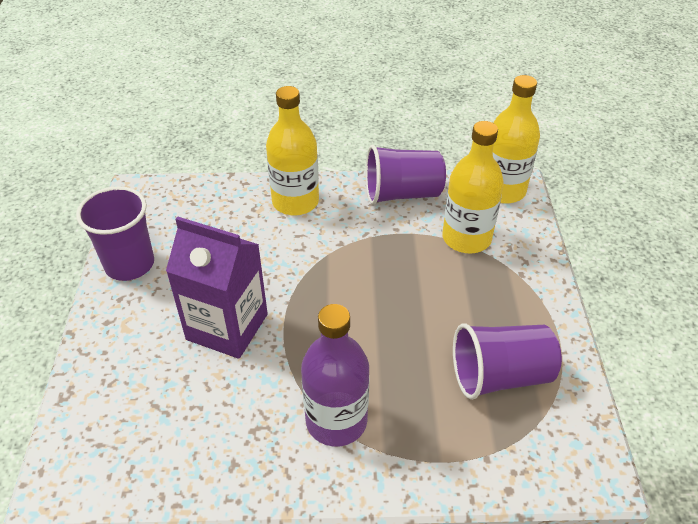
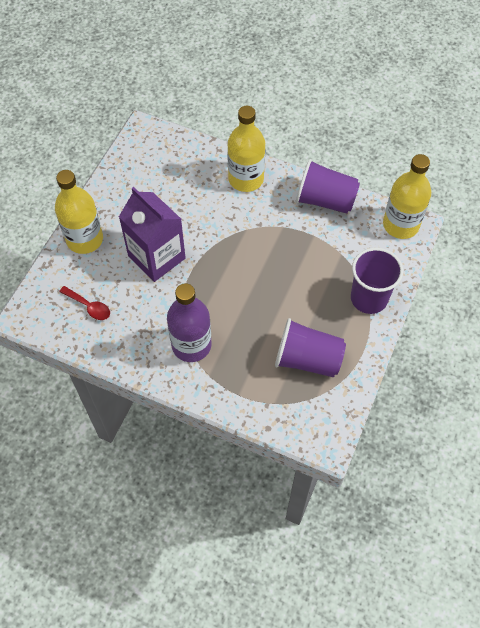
camera: 25 degrees right, 15 degrees up
(129, 264) = (116, 188): purple cup -> purple cup (369, 298)
(157, 428) = (89, 306): none -> red spoon
(466, 238) = (348, 254): yellow bottle -> yellow bottle (85, 239)

